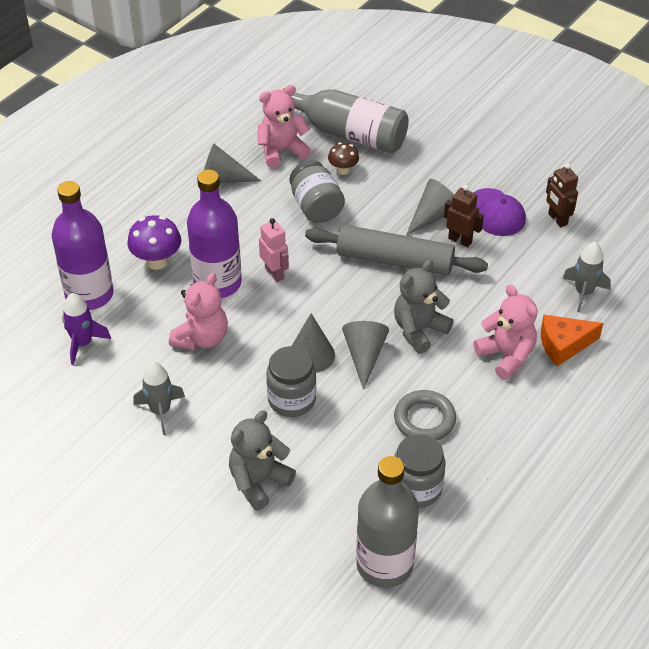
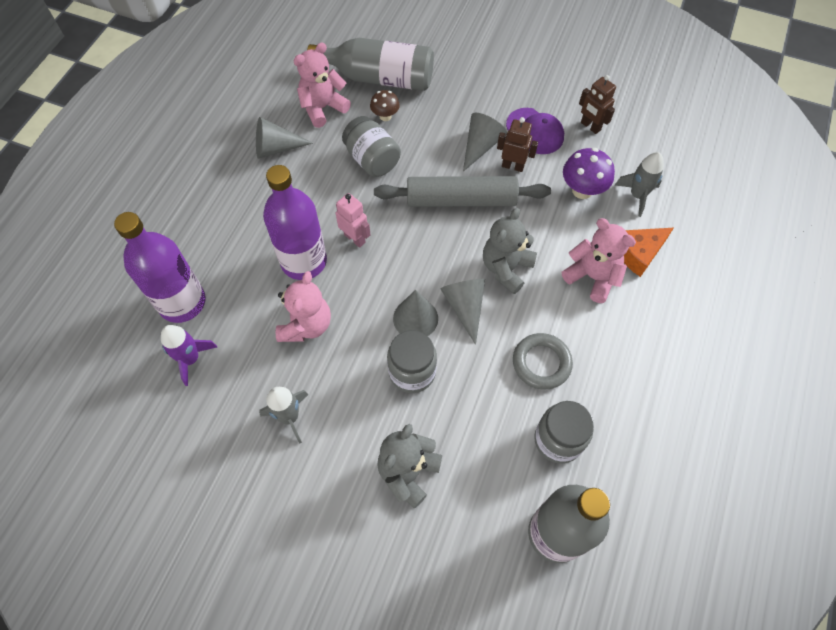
camera: 15 degrees left, 15 degrees up
(157, 261) = (238, 250): purple mushroom -> purple mushroom (582, 190)

